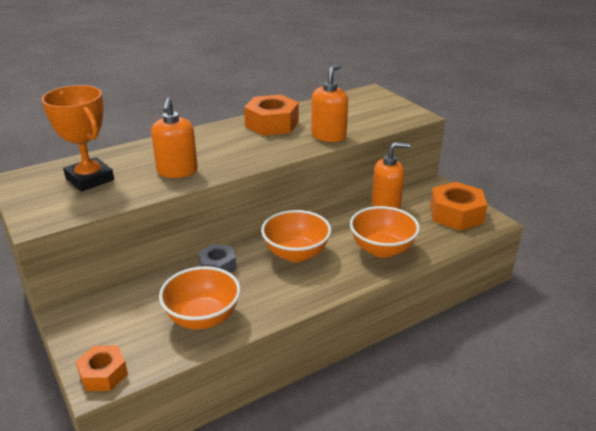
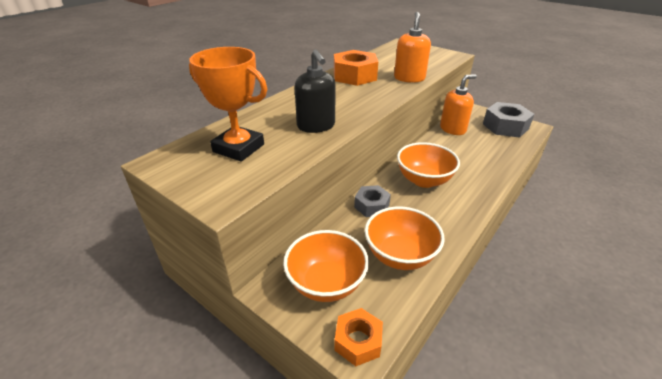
camera: 20 degrees left, 5 degrees up
(177, 171) = (316, 126): orange soap dispenser -> black soap dispenser
(382, 249) = (482, 162): orange bowl -> orange bowl (326, 283)
(456, 214) = (505, 126): orange nut -> grey nut

